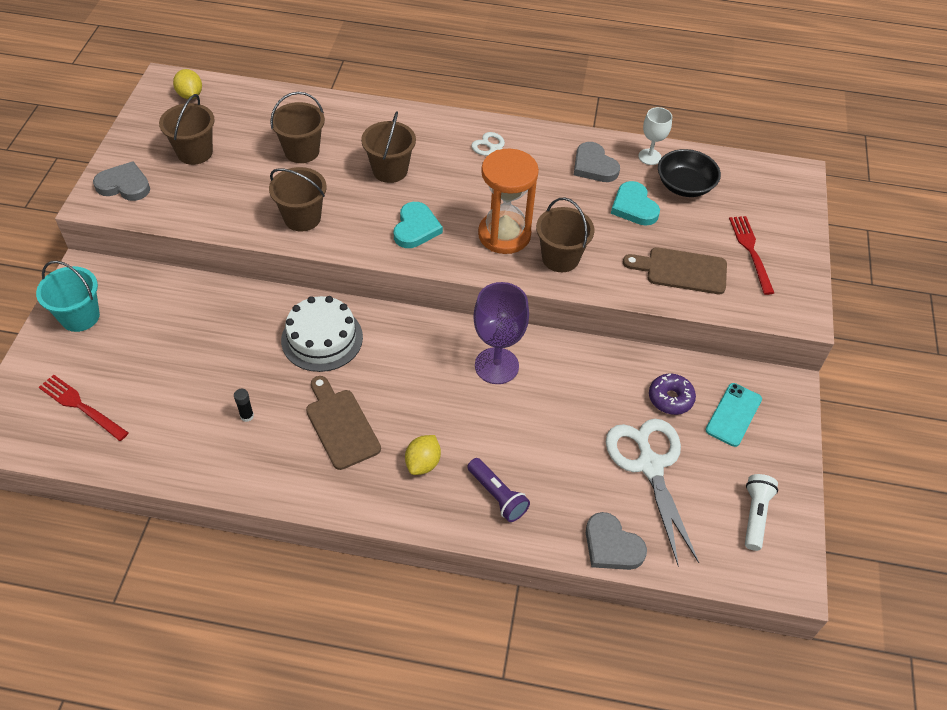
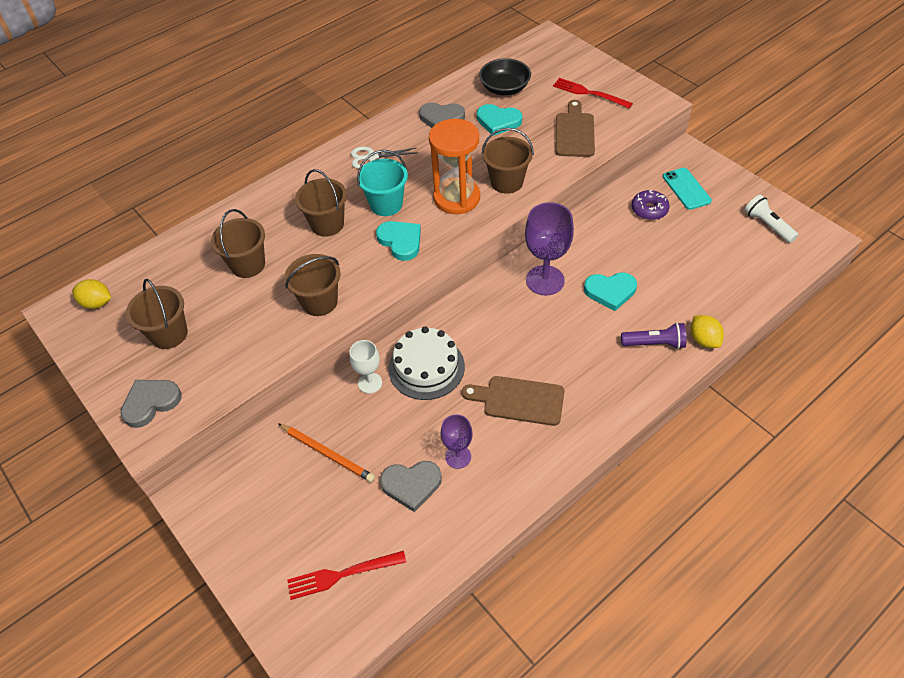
camera: 45 degrees left, 0 degrees up
(80, 316) = (240, 526): turquoise bucket -> turquoise bucket (386, 204)
(184, 327) = (327, 453): none -> orange pencil
(247, 416) = (458, 457): black glue stick -> purple goblet
(423, 463) = (594, 370): yellow lemon -> yellow lemon (703, 340)
(530, 424) = (610, 291): none -> turquoise heart
(612, 546) = (739, 307): grey heart -> grey heart (411, 485)
(649, 157) = (462, 89): white goblet -> white goblet (370, 383)
(650, 465) = (692, 251): white scissors -> none
(681, 270) = (574, 132): brown cutting board -> brown cutting board turned 135 degrees clockwise

